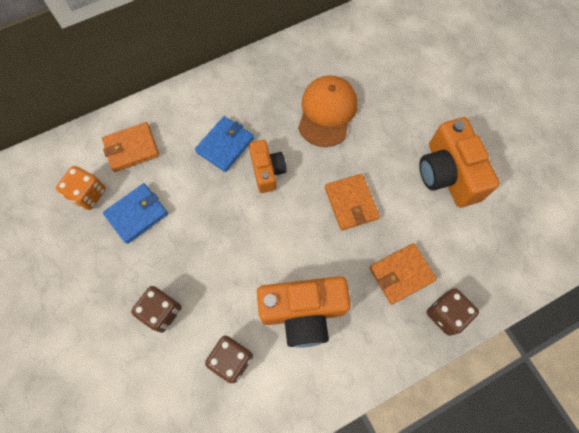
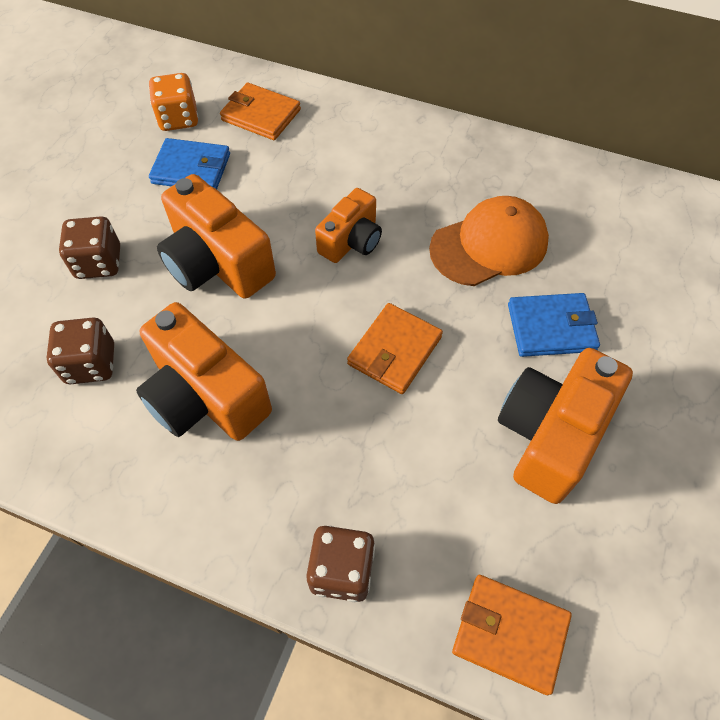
camera: 50 degrees right, 10 degrees down
(221, 248) = (217, 263): none -> orange camera
(225, 145) = (344, 183): blue wallet -> blue wallet (551, 327)
(401, 274) = (350, 474): orange wallet -> orange wallet (510, 634)

